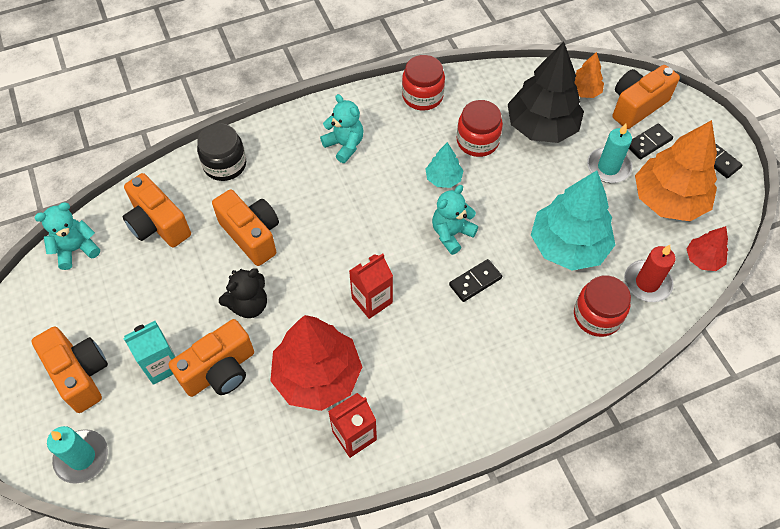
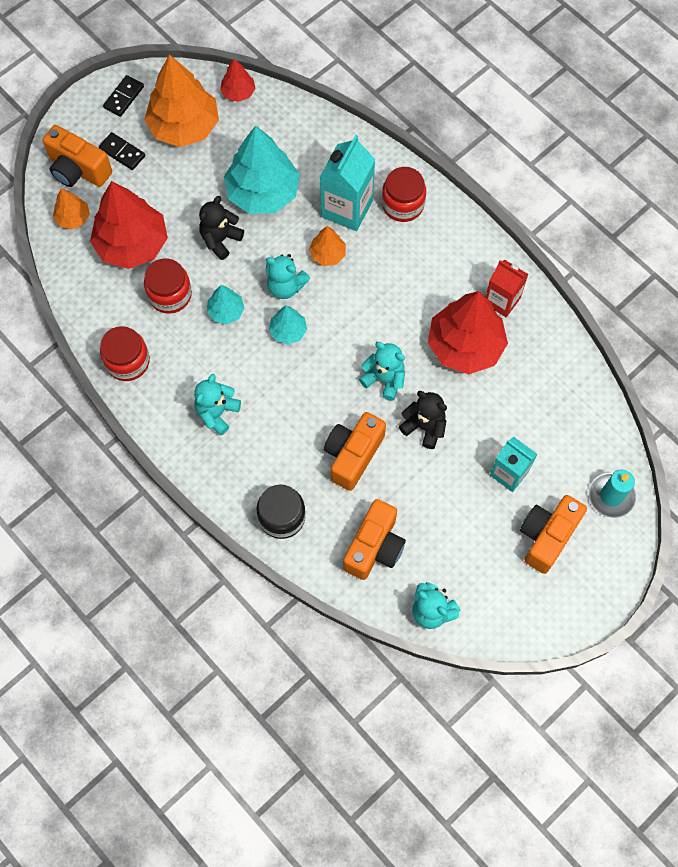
camera: 110 degrees left, 10 degrees up
(220, 371) = (493, 423): orange camera -> none
(315, 287) = (384, 379): none -> turquoise teddy bear
(372, 300) = (379, 328): red carton -> none
(402, 221) = (288, 331): none -> turquoise tree
(475, 281) = (327, 254): black domino -> orange tree
(524, 195) = (220, 239): none -> black teddy bear
(525, 317) = (347, 208): none -> turquoise carton
(541, 126) = (132, 244): black tree -> red tree
(597, 316) = (324, 157): red jar -> red jar (402, 204)
(608, 167) = (163, 179): turquoise candle -> none
(647, 283) = (278, 128): red candle -> none

